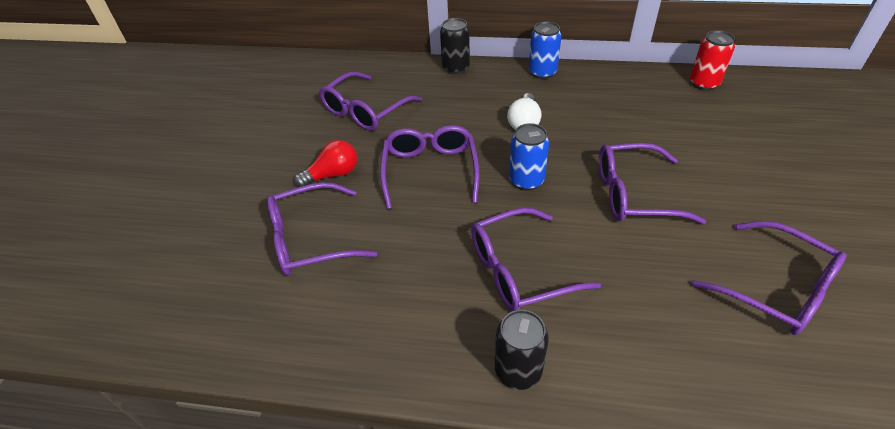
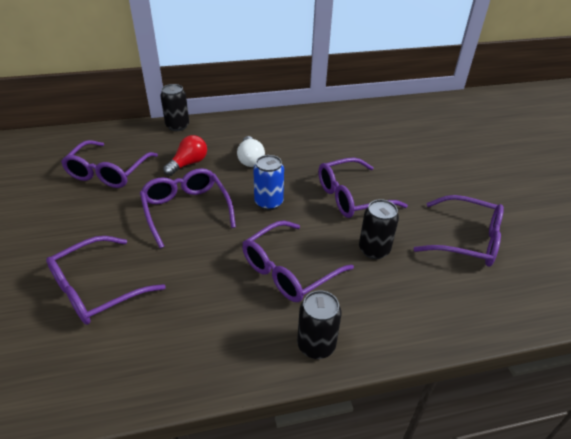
camera: 25 degrees left, 5 degrees down
(332, 174) = (97, 230): red light bulb -> red light bulb (188, 164)
(542, 72) = (250, 120): blue can -> none
(637, 270) = (374, 250): none -> black can
(703, 83) = (370, 112): red can -> none

